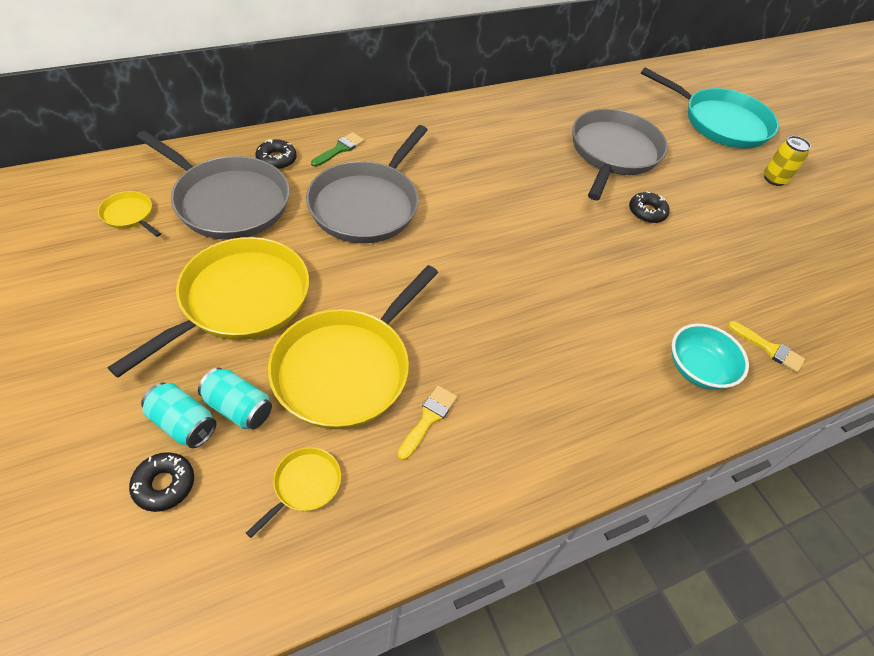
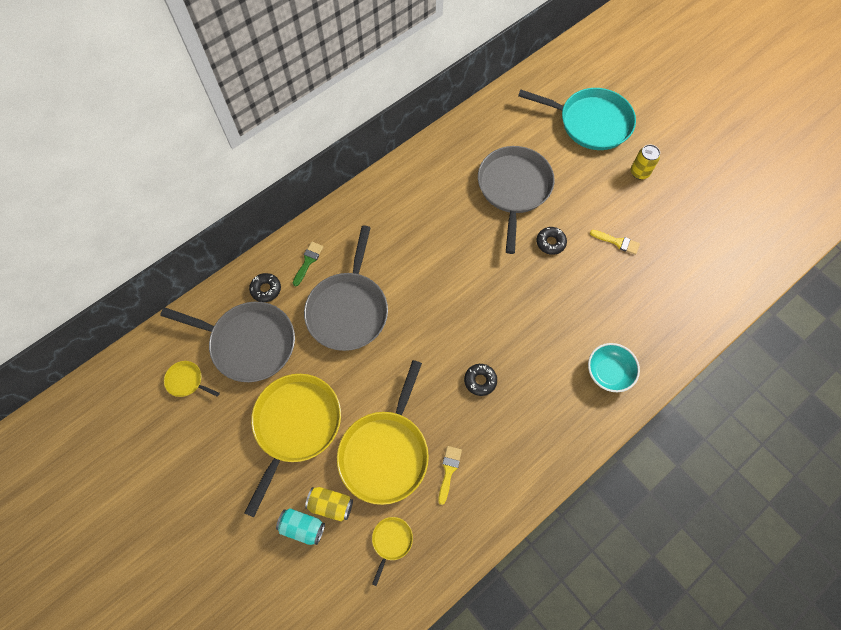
camera: 10 degrees left, 15 degrees up
(164, 484) = (310, 569): black donut -> black donut (480, 381)
(238, 408) = (331, 505): turquoise can -> yellow can
(769, 348) = (652, 338): yellow brush -> yellow brush (617, 242)

